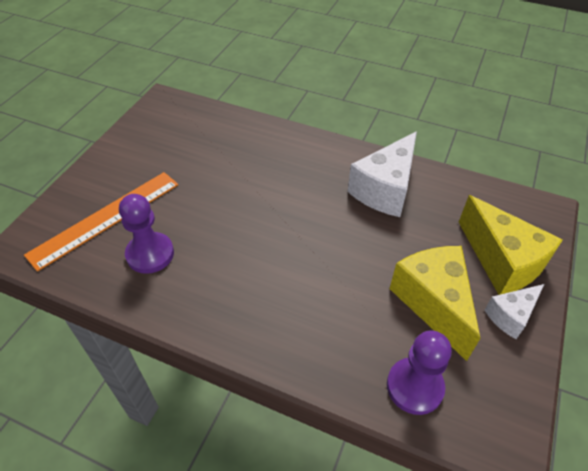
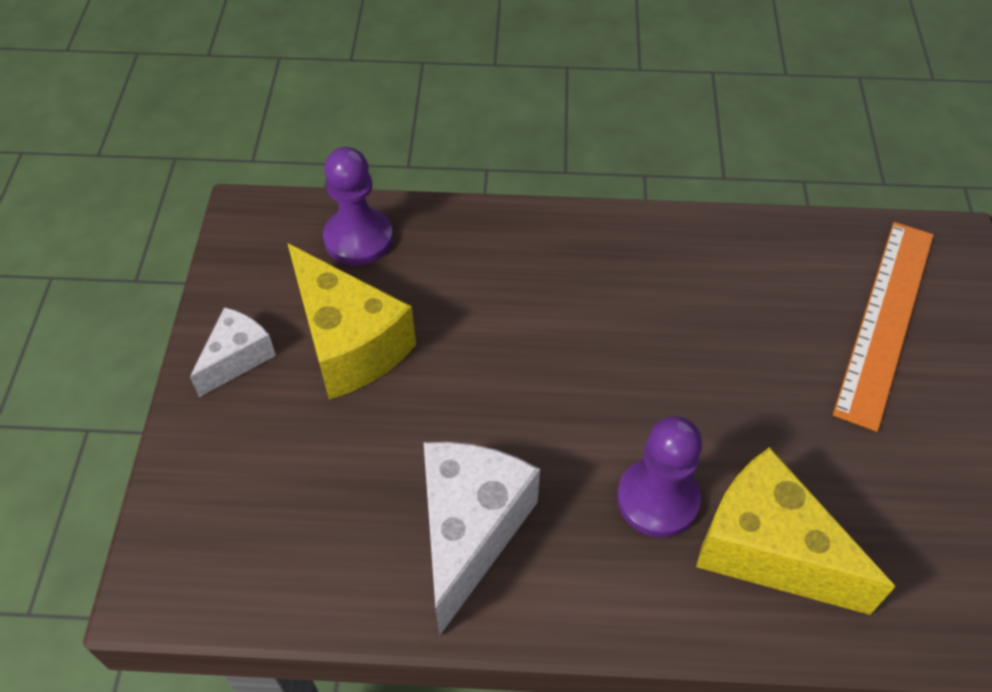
camera: 160 degrees right, 5 degrees up
(150, 254) = (773, 289): purple pawn -> purple pawn (657, 499)
(501, 261) = (247, 443): yellow cheese -> yellow cheese (768, 550)

